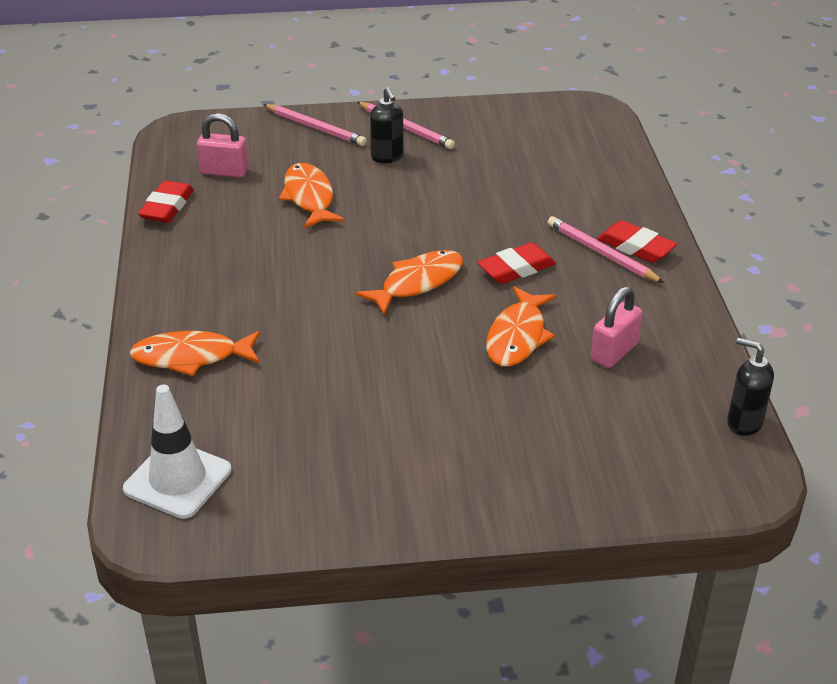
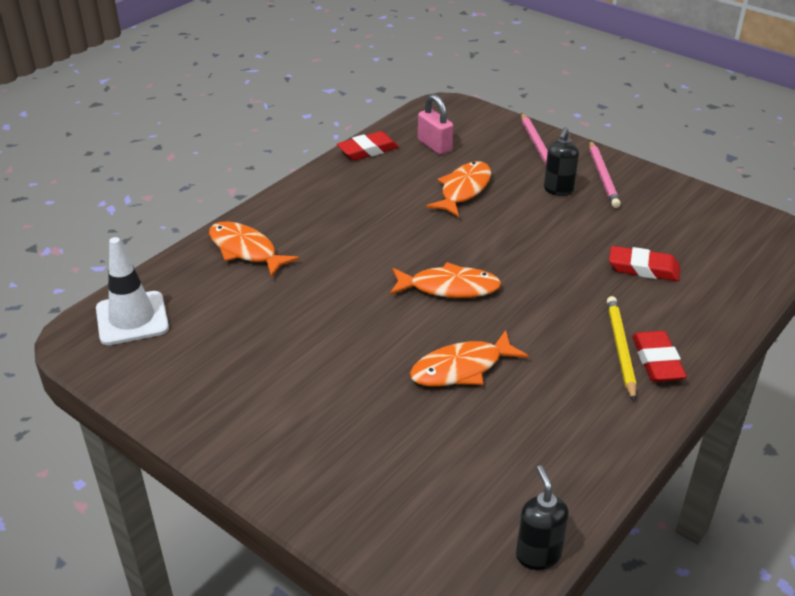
camera: 45 degrees right, 0 degrees up
(516, 269) = (534, 320): red eraser -> red eraser (643, 268)
(602, 253) = (620, 349): pink pencil -> yellow pencil
(614, 352) = (516, 427): pink padlock -> none

